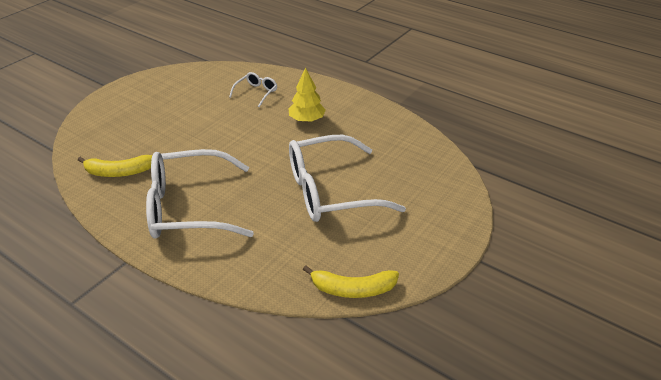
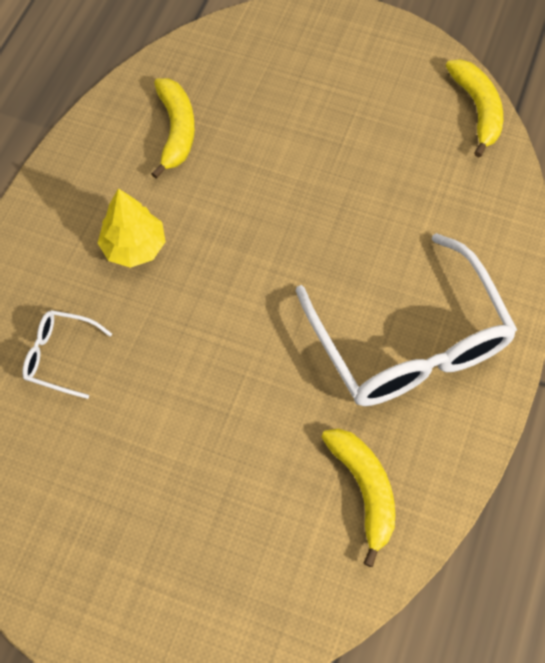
camera: 105 degrees left, 25 degrees up
(330, 191) = (310, 171): white glasses -> none
(381, 143) = (176, 131): none -> yellow banana

